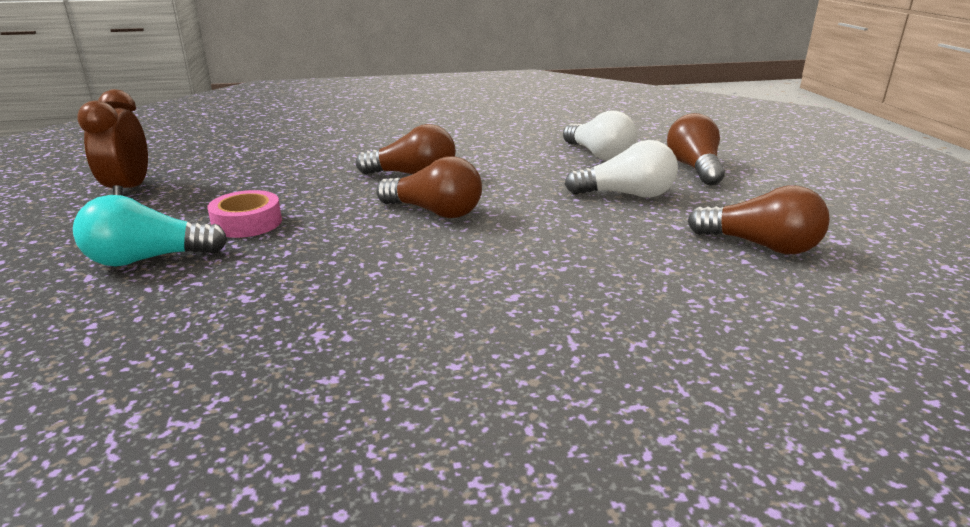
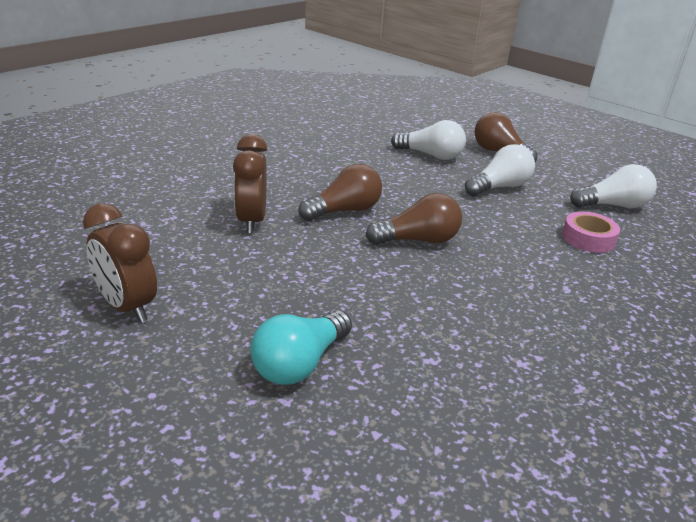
camera: 40 degrees left, 5 degrees up
(247, 223) = (307, 299): pink tape -> pink tape (588, 238)
(321, 164) = (251, 221): none -> brown clock
(760, 246) = (613, 205): brown light bulb -> white light bulb

